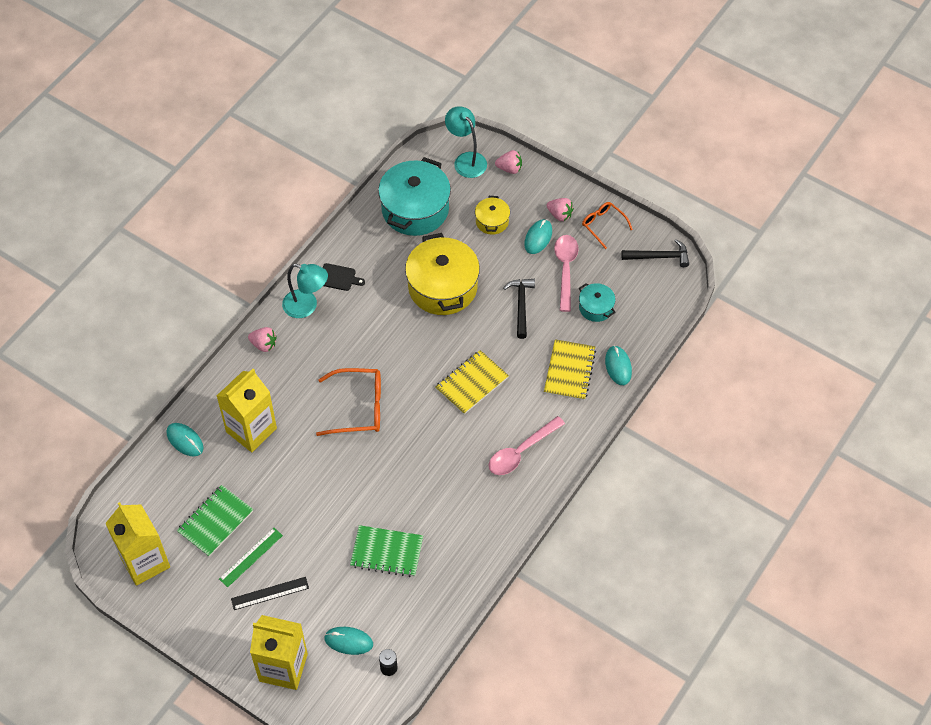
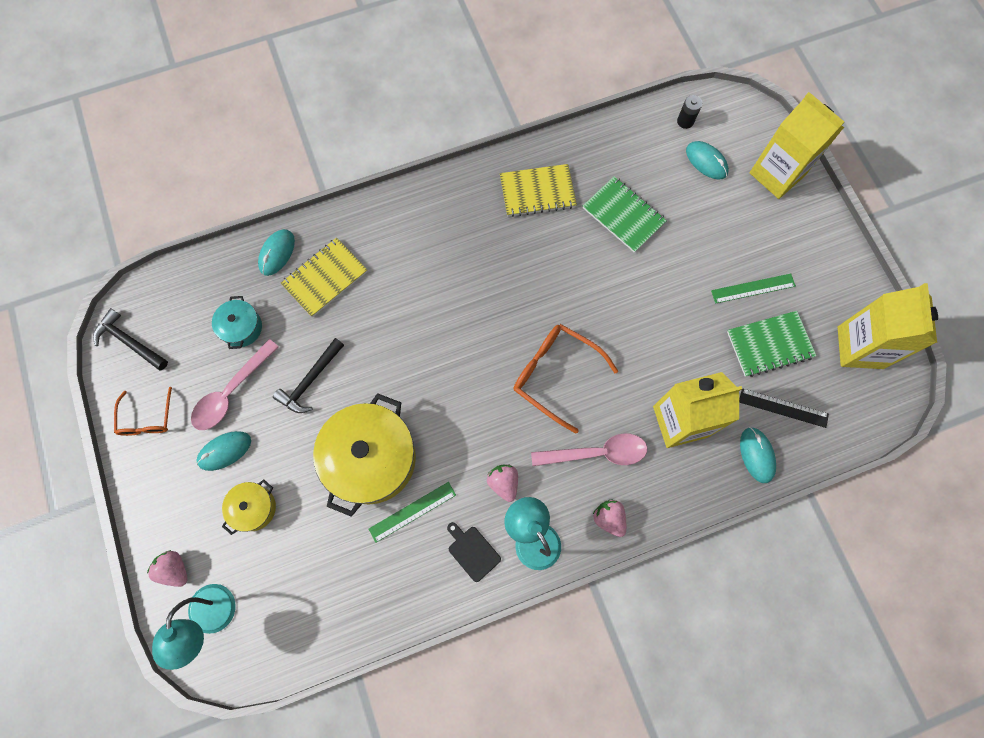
camera: 145 degrees left, 15 degrees up
(270, 593) = (753, 244): black ruler -> black ruler (783, 408)
(393, 276) = (412, 511): none -> green ruler
(415, 209) = (322, 588): turquoise pot -> none
(472, 383) = (426, 327): yellow notebook -> yellow notebook (537, 192)
(521, 452) = (435, 230): pink spoon -> pink spoon (596, 453)
(560, 215) = (177, 464): pink strawberry -> pink strawberry (503, 483)

